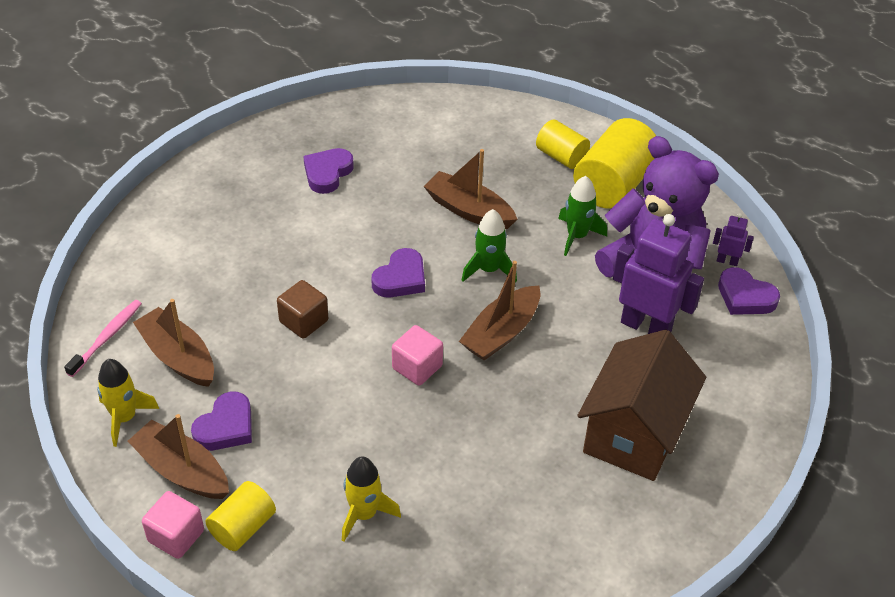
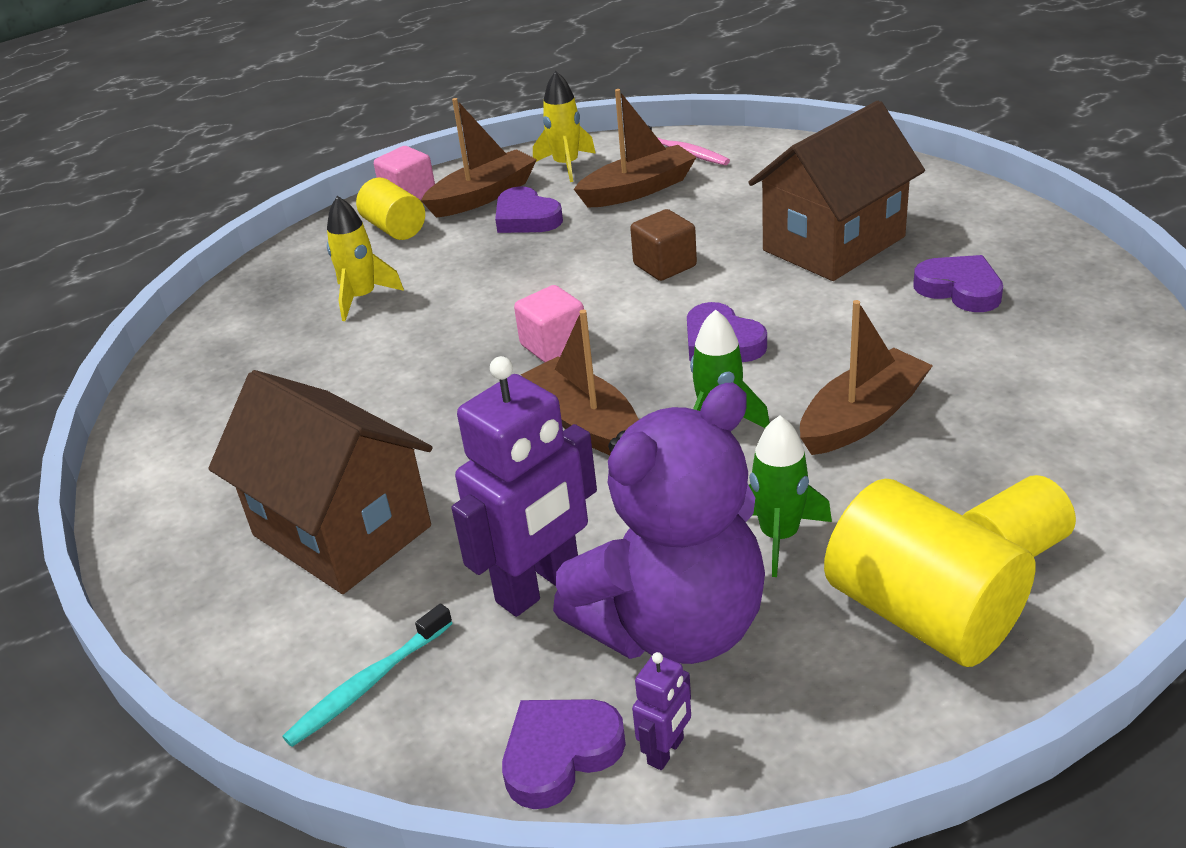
camera: 110 degrees right, 10 degrees down
(270, 233) = (833, 244): none -> brown house
(739, 382) = (368, 684): none -> turquoise toothbrush

